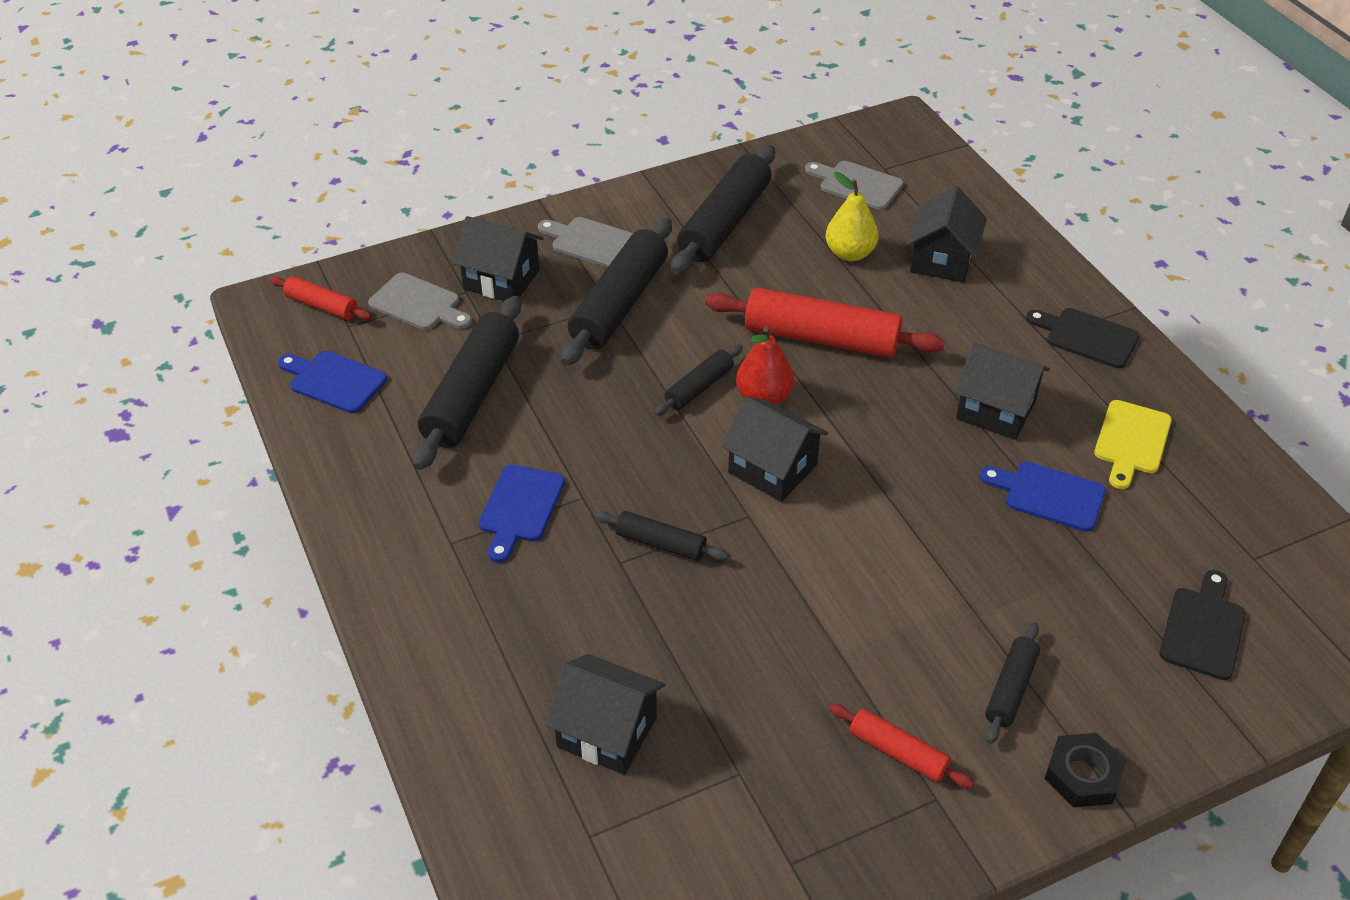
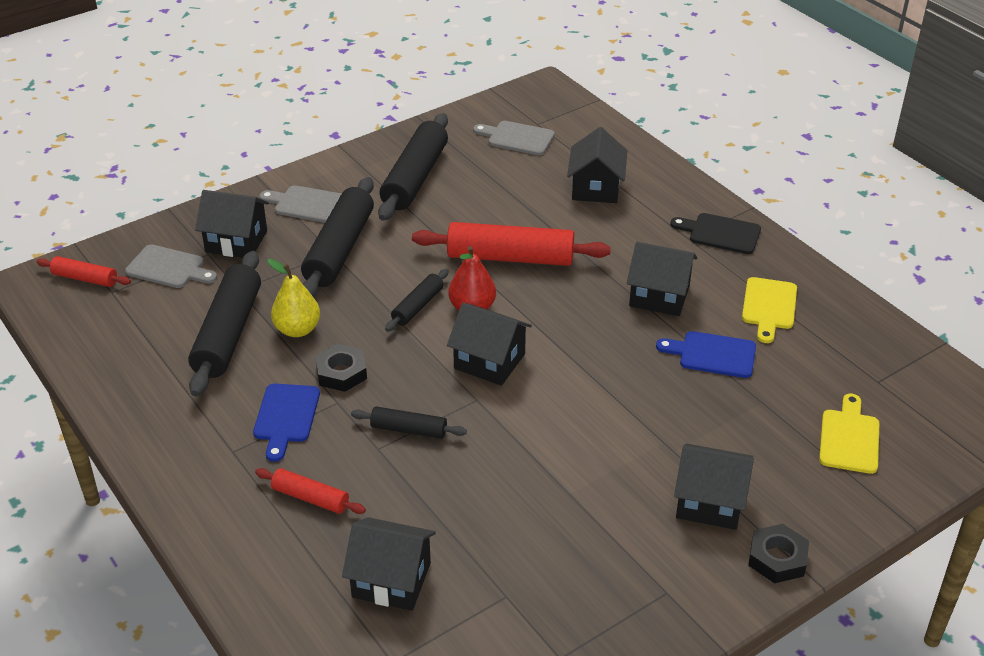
camera: 10 degrees left, 5 degrees down
(334, 381) = (107, 337): blue cutting board -> none
(594, 460) = (341, 372): none -> black nut
(850, 253) = (521, 191): yellow pear -> yellow pear (297, 329)
(898, 752) = (630, 562): red rolling pin -> red rolling pin (310, 498)
(1010, 689) = (709, 502): black rolling pin -> black house
(1203, 629) = (849, 438): black cutting board -> yellow cutting board

